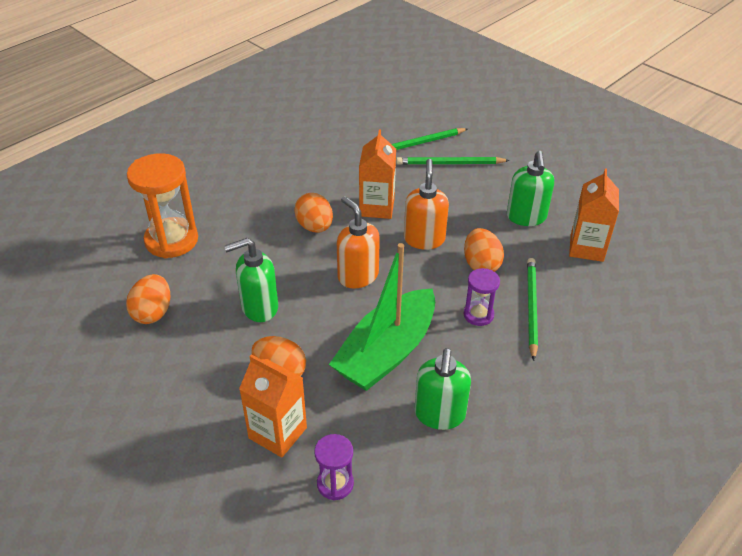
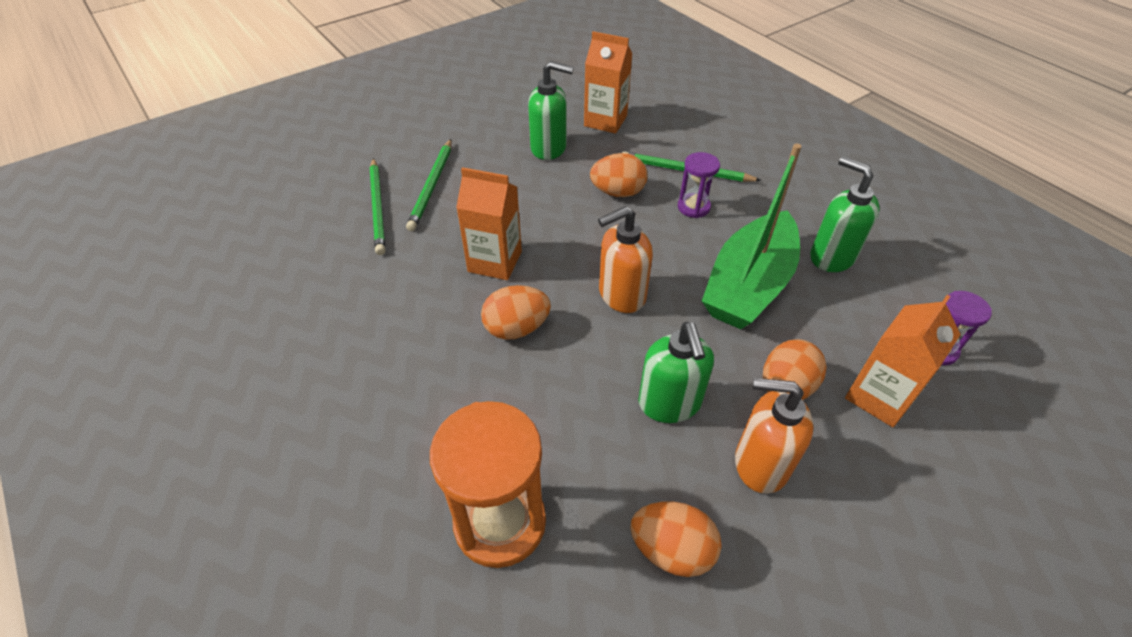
camera: 80 degrees left, 5 degrees up
(386, 352) = (748, 285): green boat -> green boat turned 75 degrees clockwise
(424, 239) = (566, 228): orange soap dispenser -> orange soap dispenser (760, 464)
(439, 414) = (831, 257): green soap dispenser -> green soap dispenser turned 150 degrees counterclockwise

